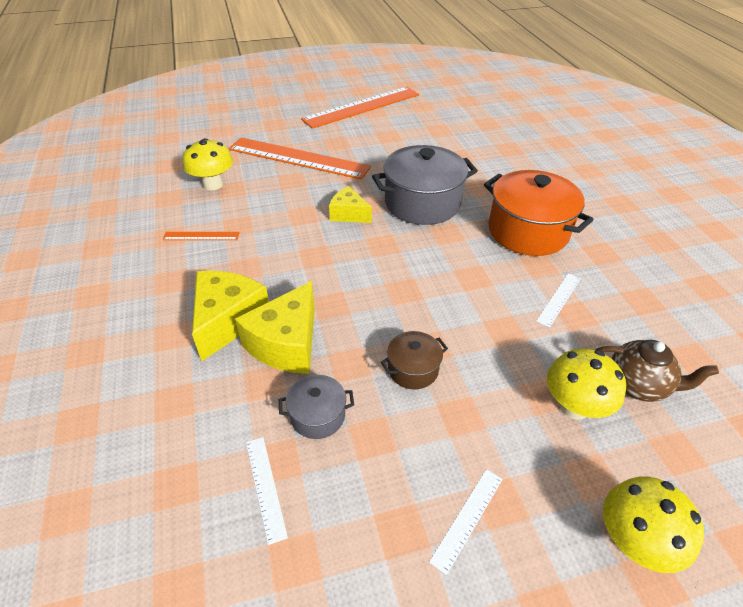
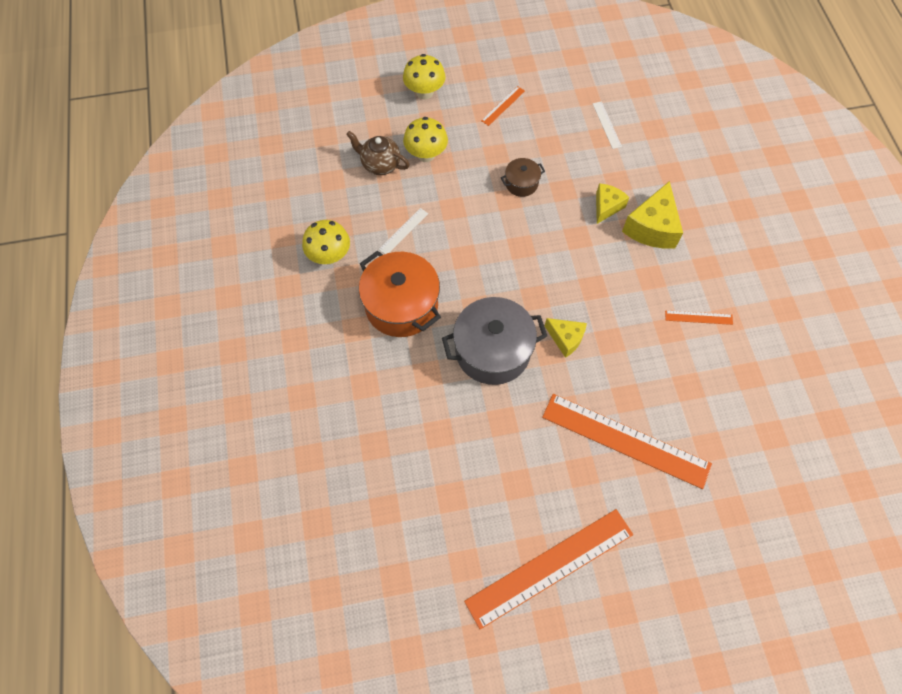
camera: 175 degrees left, 20 degrees up
(213, 184) = (710, 395): yellow mushroom -> yellow mushroom (329, 256)
(287, 343) = (606, 207): yellow cheese -> yellow cheese, size x0.61
(317, 415) = (581, 158): grey pot -> none
(467, 518) = (503, 106): white ruler -> orange ruler

